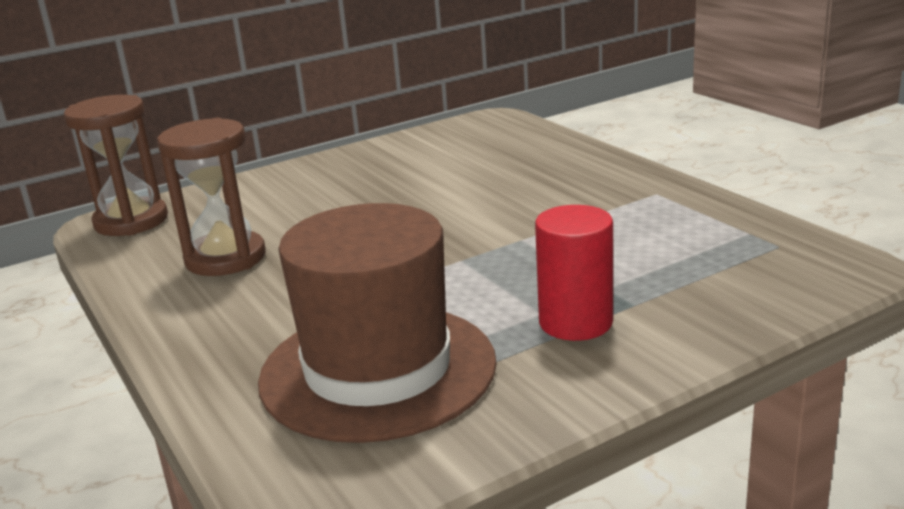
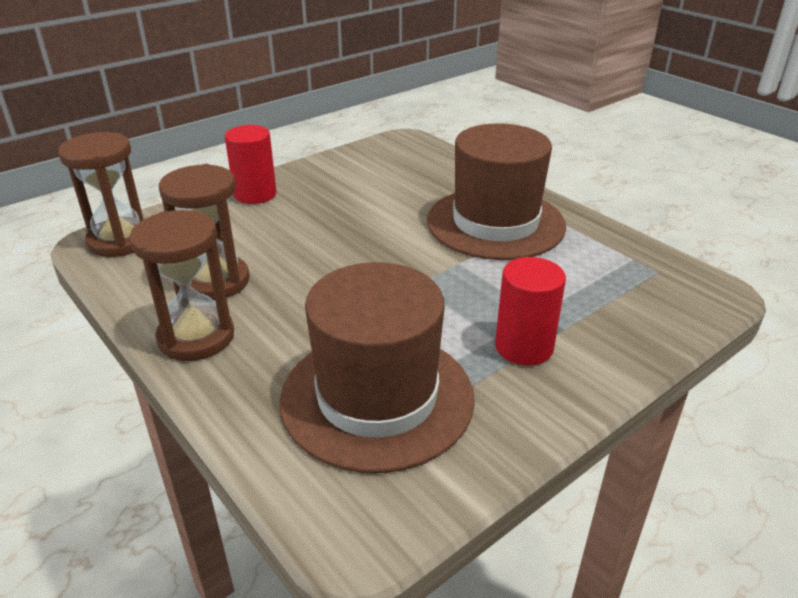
camera: 10 degrees left, 10 degrees up
(187, 310) = (196, 337): none -> brown hourglass
(297, 175) = (255, 194): none -> red cylinder
(580, 199) = (495, 223): none -> brown hat

